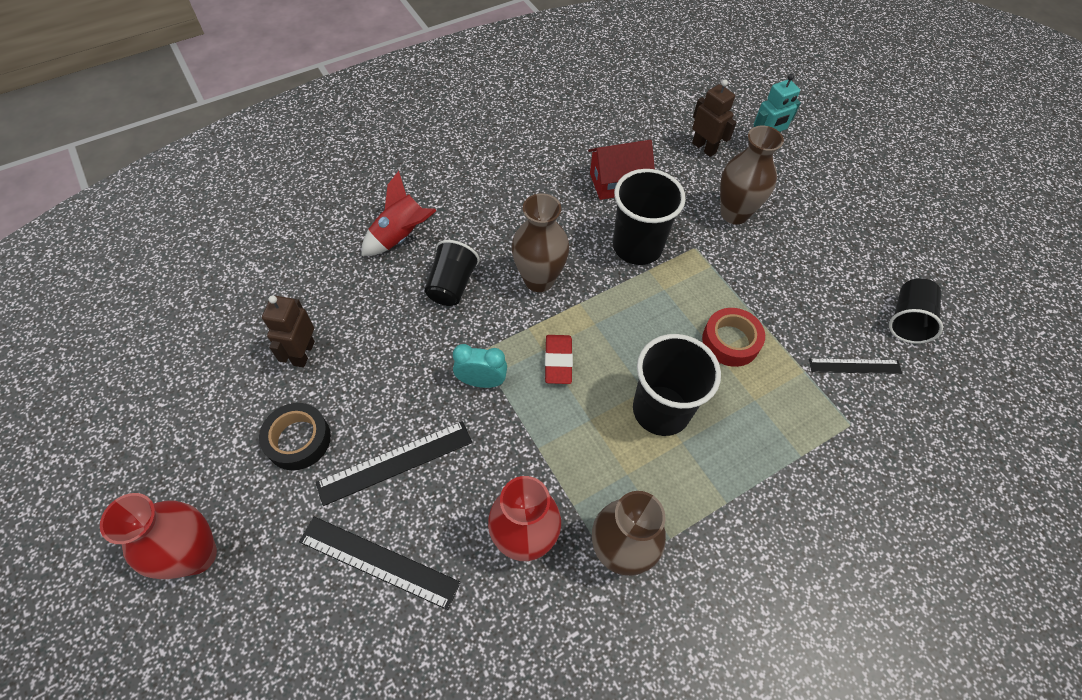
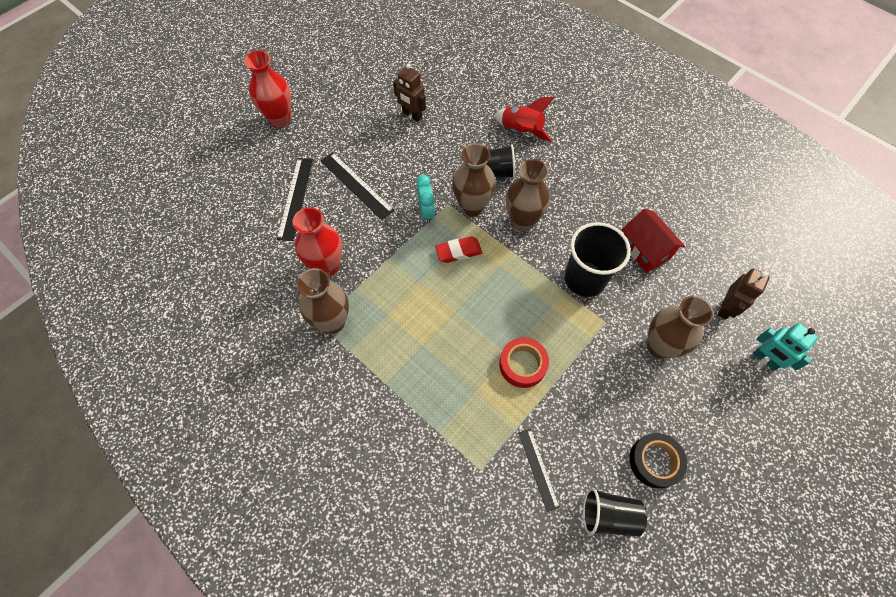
camera: 75 degrees right, 5 degrees up
(298, 440) = (356, 135): black tape -> black tape (655, 461)
(303, 353) = (412, 115): brown robot -> brown robot turned 135 degrees counterclockwise
(495, 326) = (472, 207): none -> brown vase
(661, 410) = (443, 326): black cup -> none

